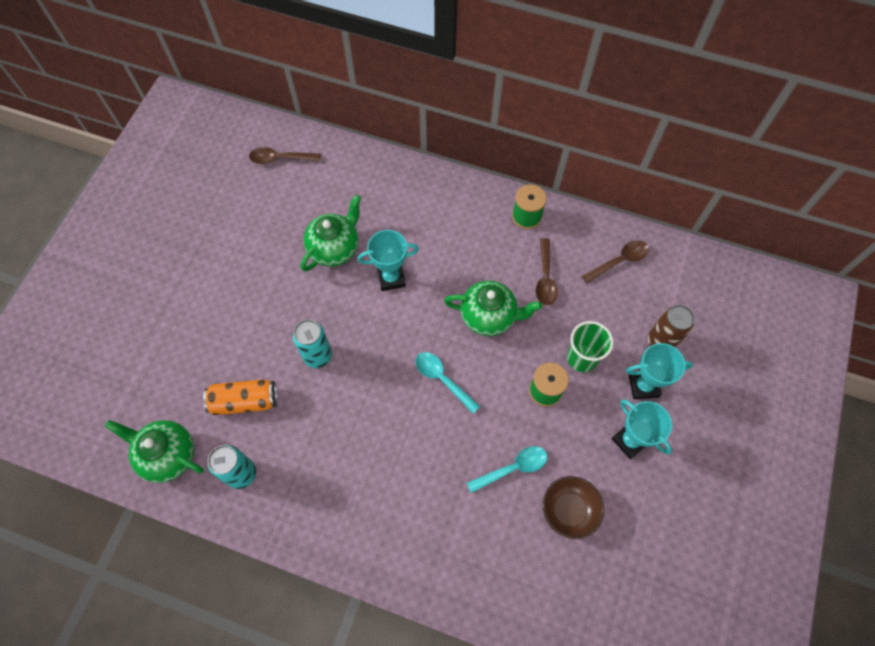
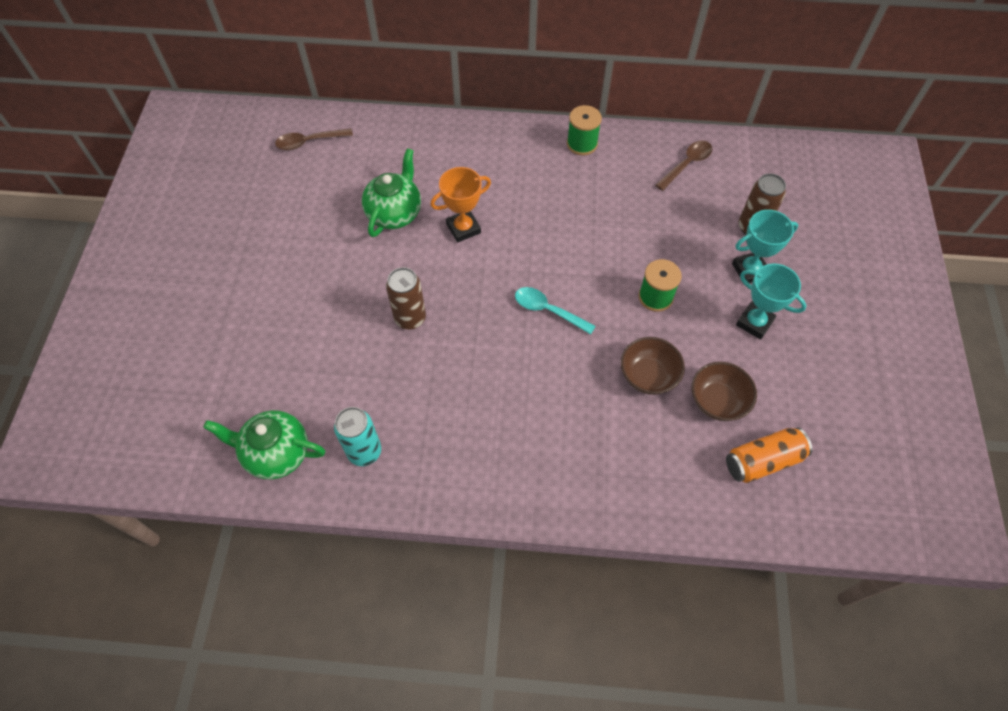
camera: 15 degrees left, 5 degrees down
(244, 401) = (344, 380): orange can -> orange can (763, 461)
(318, 356) = (410, 318): turquoise can -> brown can
(391, 278) = (463, 228): turquoise trophy -> orange trophy
(489, 316) = (576, 242): green teapot -> none
(513, 468) = (648, 376): turquoise spoon -> brown bowl
(545, 278) = (620, 195): brown spoon -> none
(582, 358) = (681, 259): green cup -> none

